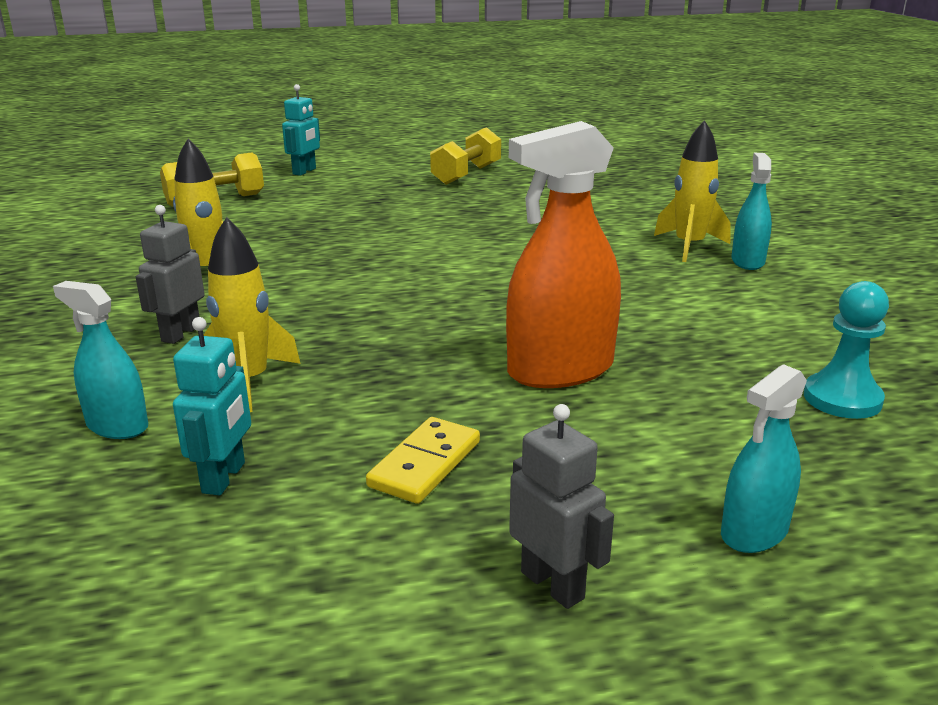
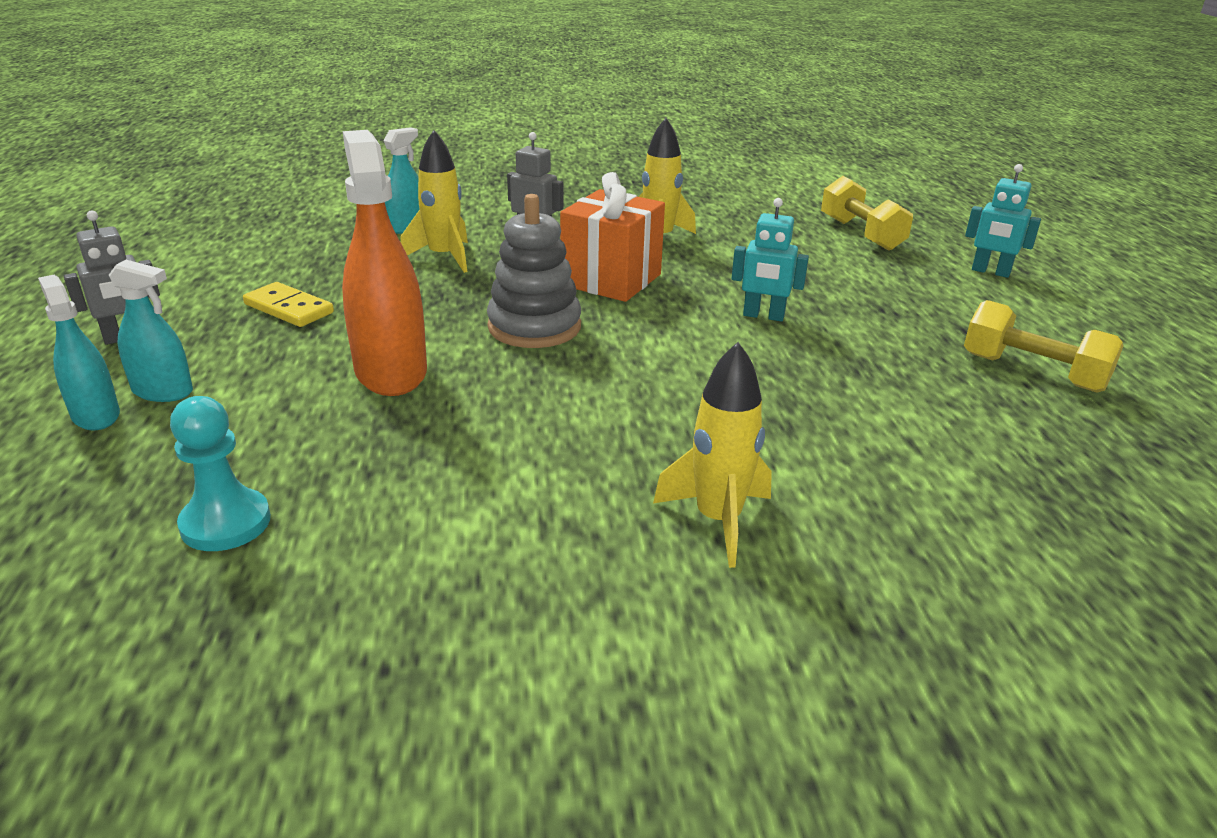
camera: 95 degrees right, 5 degrees up
(224, 478) = (323, 254): turquoise robot -> turquoise robot (763, 316)
(322, 288) = (611, 280): none -> orange gift
(440, 314) = (534, 327): none -> grey stacking toy
(747, 261) = (648, 566): turquoise spray bottle -> turquoise spray bottle (163, 391)

